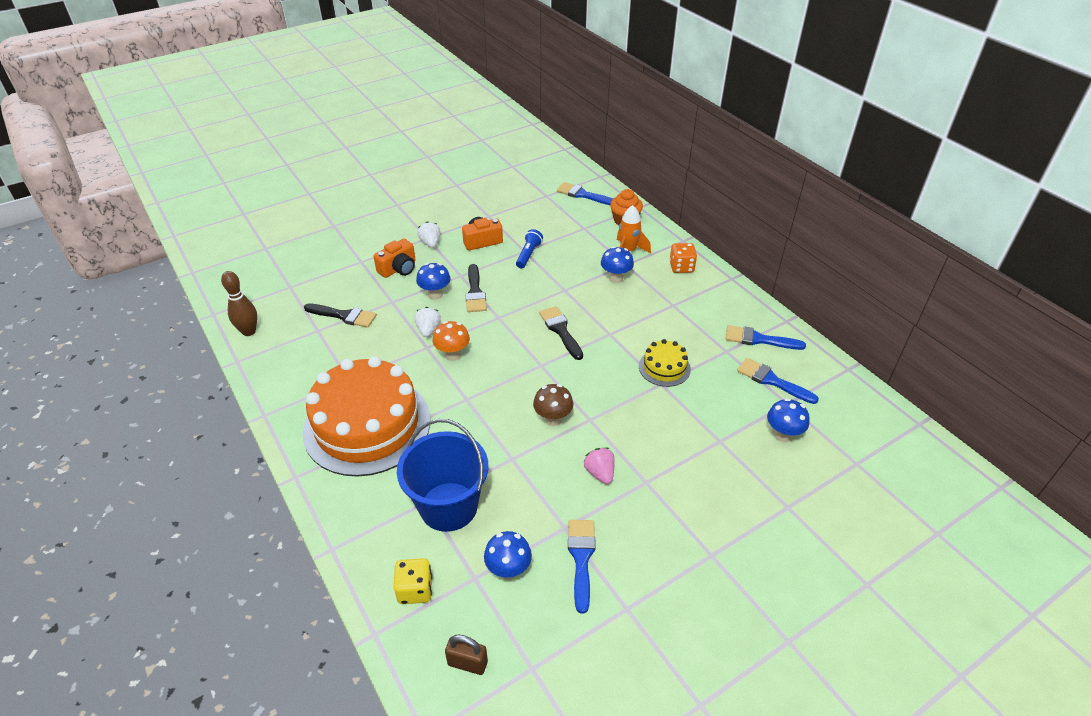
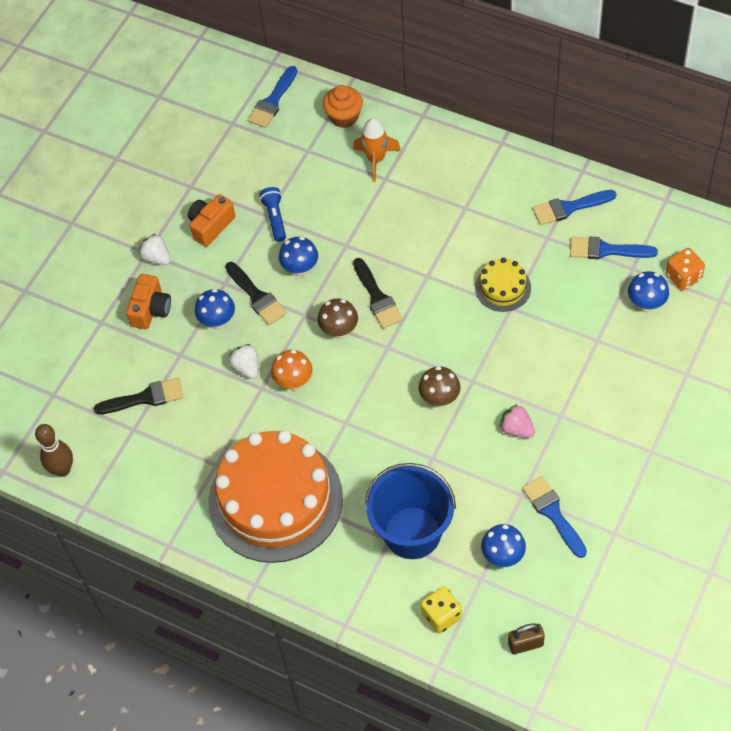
camera: 25 degrees left, 15 degrees up
(514, 338) = (339, 331): none -> brown mushroom
(560, 330) = (377, 297): black brush -> black brush turned 150 degrees counterclockwise
(583, 195) = (273, 101): blue brush -> blue brush turned 60 degrees counterclockwise
(615, 278) = (387, 203): blue mushroom -> blue mushroom (300, 269)
(681, 267) = (443, 153): orange dice -> orange dice (683, 277)

